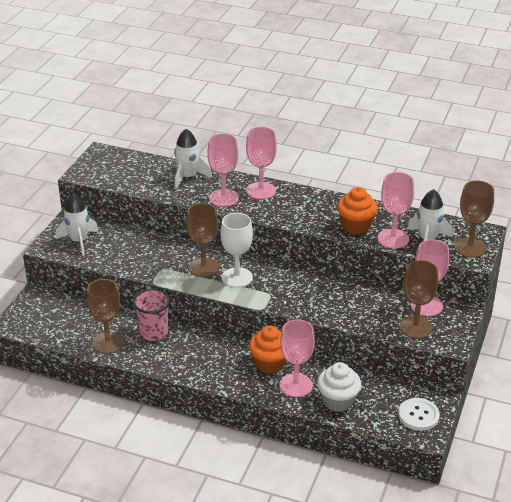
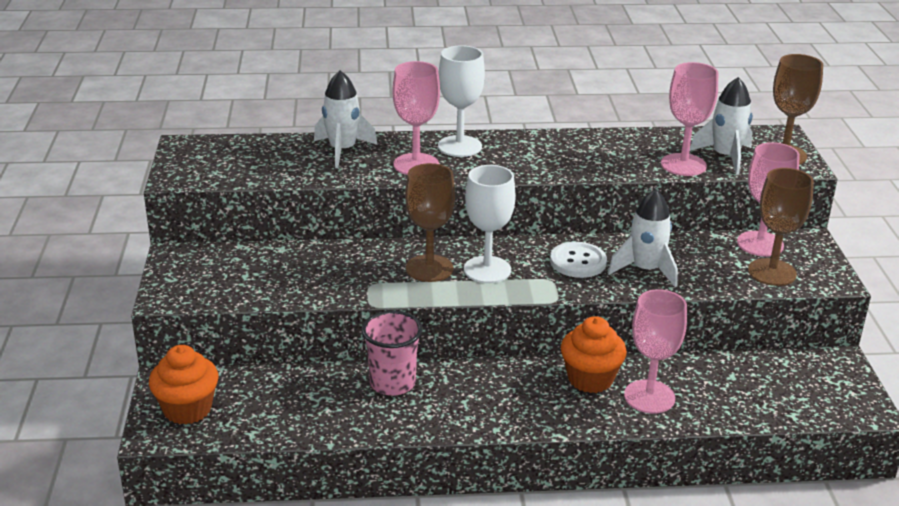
camera: 25 degrees left, 5 degrees down
(79, 241) = (212, 277): white rocket -> white rocket (645, 270)
(108, 343) = (333, 416): brown goblet -> none
(261, 191) = (459, 146): pink goblet -> white goblet
(338, 401) = (721, 401): white cupcake -> none
(356, 226) = (623, 161): orange cupcake -> orange cupcake (187, 409)
(418, 415) = (835, 389): white button -> white button (578, 262)

